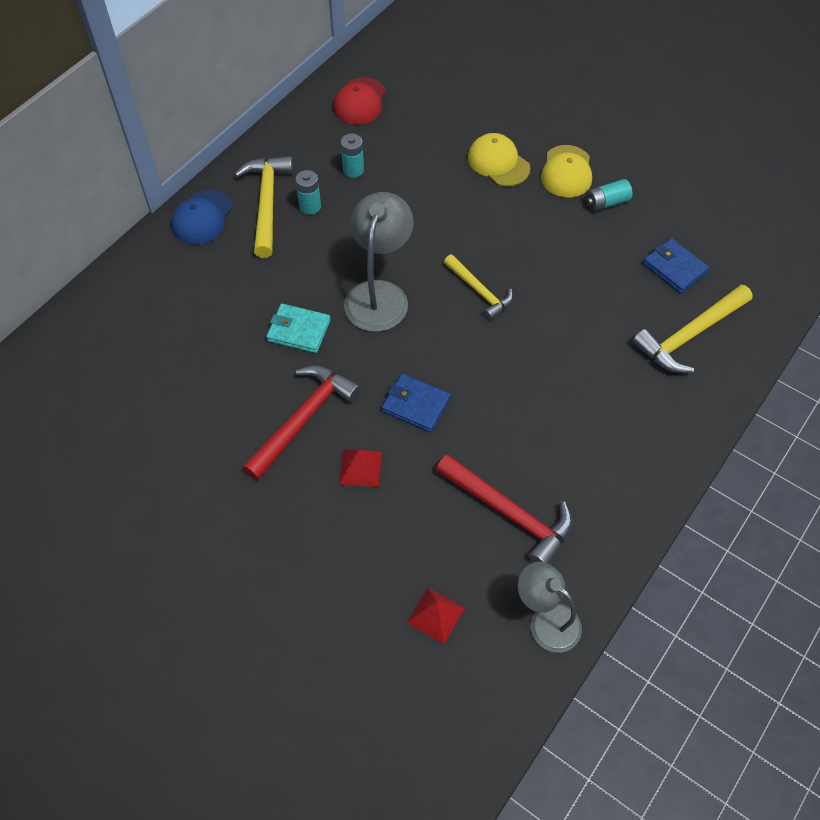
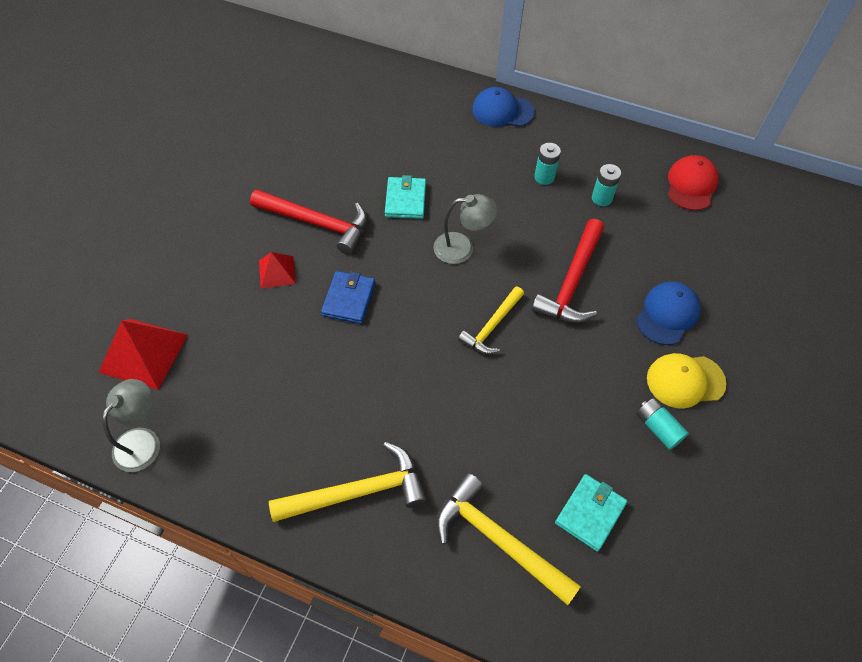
camera: 75 degrees right, 0 degrees up
(267, 203) = (536, 148): yellow hammer -> yellow hammer (358, 492)
(360, 102) = (691, 185): red cap -> red cap turned 105 degrees clockwise
(379, 294) = (462, 248): grey lamp -> grey lamp, size x0.66
(435, 615) = (143, 353): red pyramid -> red pyramid, size x1.76
(498, 163) = (667, 314): yellow cap -> blue cap
(509, 514) = (247, 393): red hammer -> red hammer (571, 282)
(674, 268) = (590, 513): blue wallet -> turquoise wallet

